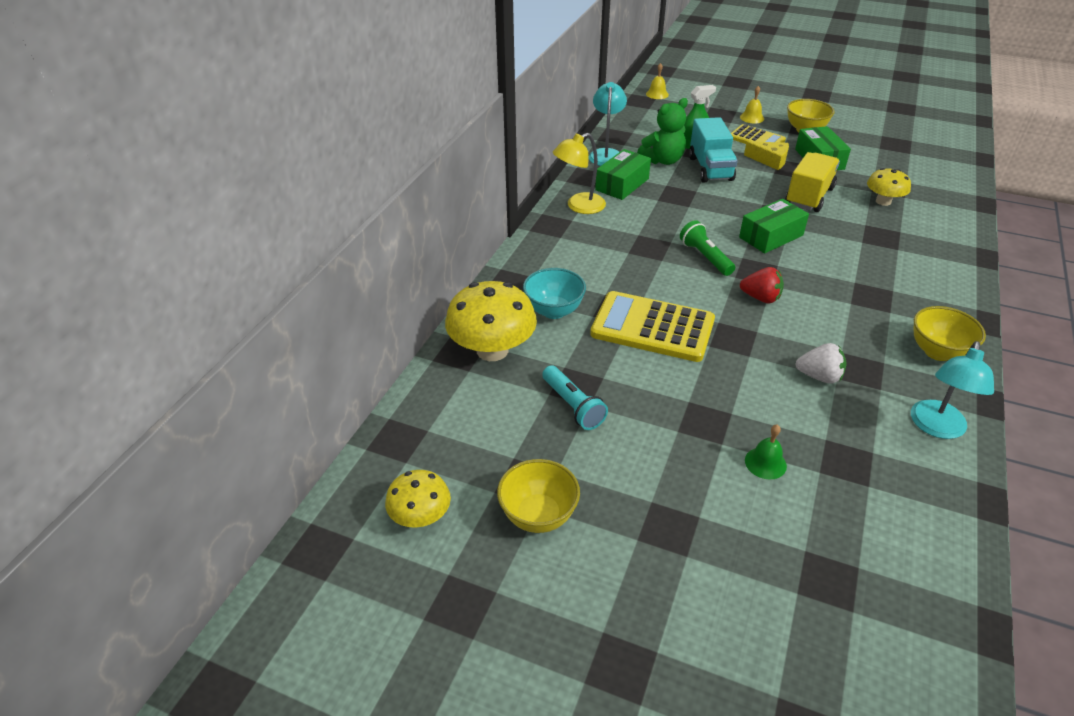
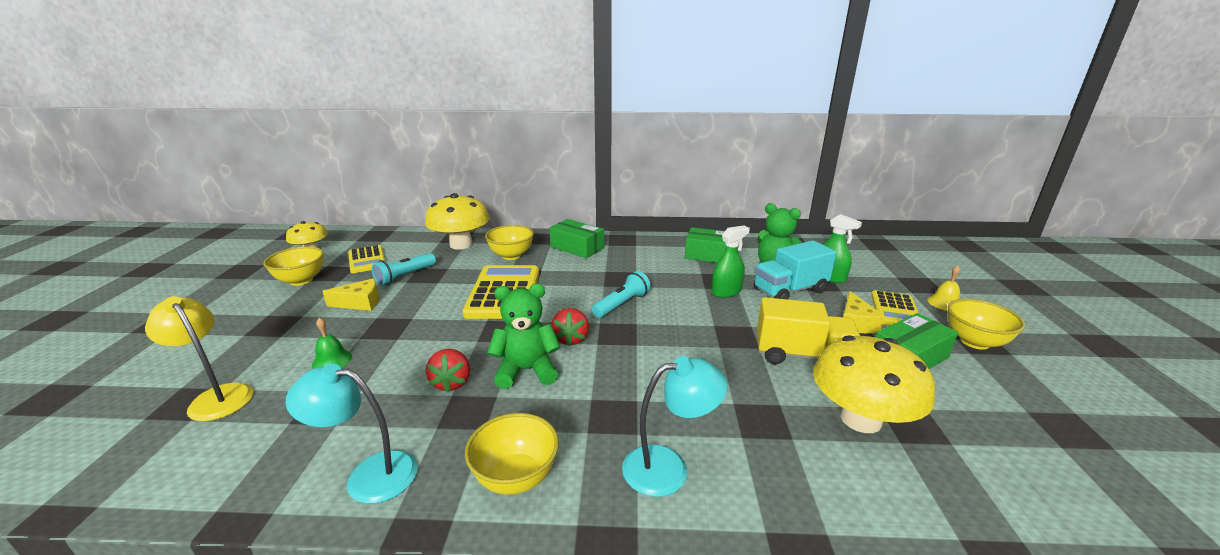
camera: 70 degrees right, 15 degrees down
(497, 445) = (367, 260): none -> yellow calculator
(554, 311) = (511, 256): turquoise bowl -> yellow bowl
(579, 206) = (657, 245): yellow lamp -> yellow lamp (217, 397)
(606, 154) = (754, 243): turquoise lamp -> turquoise lamp (668, 467)
(635, 446) = (360, 303): none -> yellow cheese
(657, 94) = (906, 249): yellow bell -> none
(701, 198) = (726, 291): none -> green spray bottle
(705, 257) = (622, 304): green flashlight -> turquoise flashlight
(771, 236) = (689, 336): green box -> green box (577, 247)
(807, 330) = (526, 370): none -> green teddy bear
(819, 376) = (452, 383): white strawberry -> red strawberry
(883, 201) = (860, 419): yellow mushroom -> yellow mushroom, size x1.72

